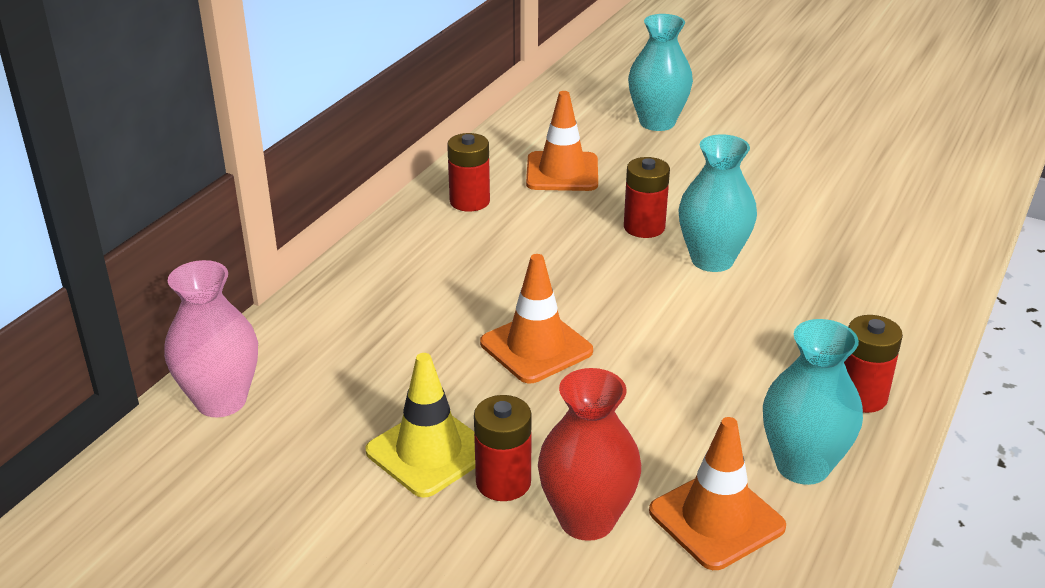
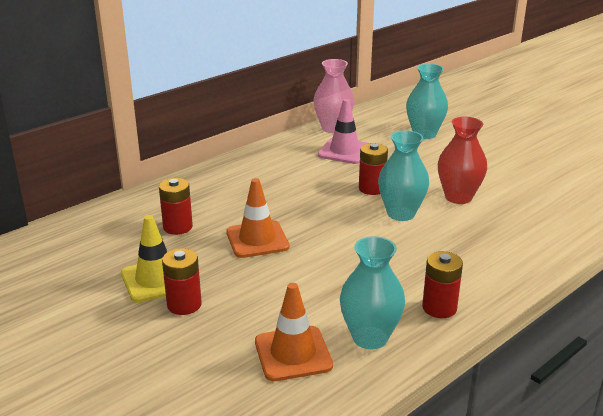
camera: 20 degrees right, 5 degrees down
(221, 401) = (68, 231): pink vase -> pink vase (333, 128)
(469, 201) = (278, 158): red battery -> red battery (178, 227)
(562, 172) = (344, 151): orange traffic cone -> pink traffic cone
(587, 520) = (216, 335): red vase -> red vase (458, 197)

